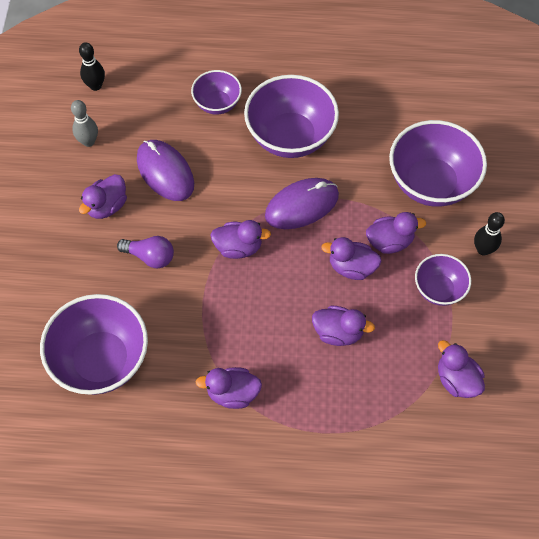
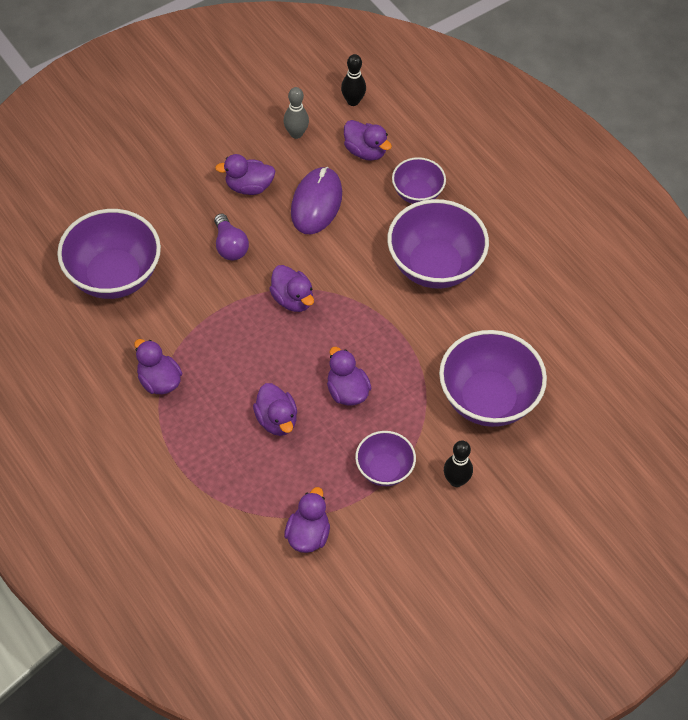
camera: 50 degrees right, 5 degrees down
(301, 205) = (374, 318): purple mouse -> none
(390, 242) = (398, 404): purple duck -> purple duck (365, 151)

